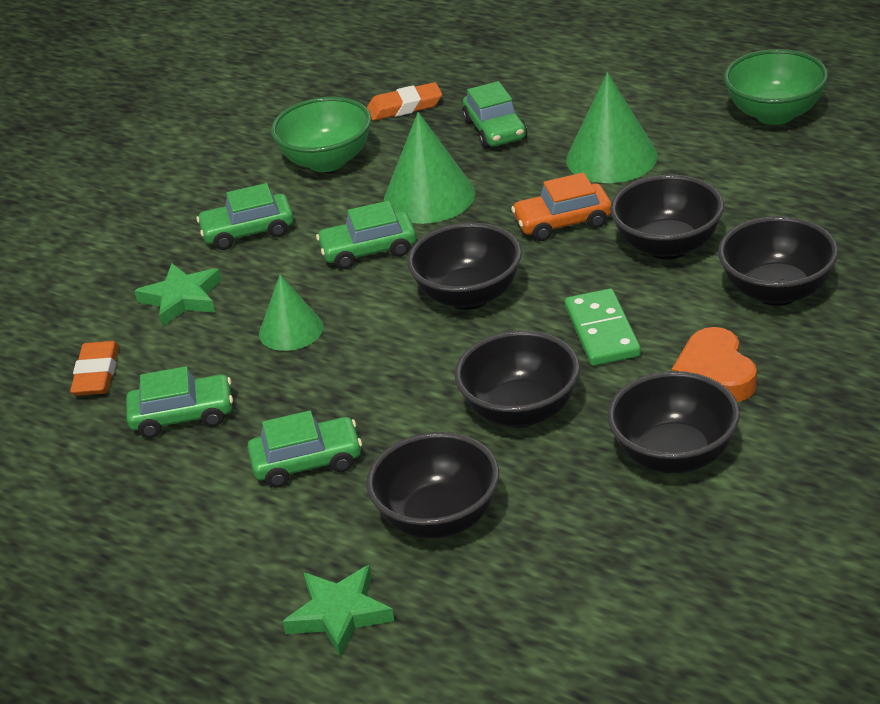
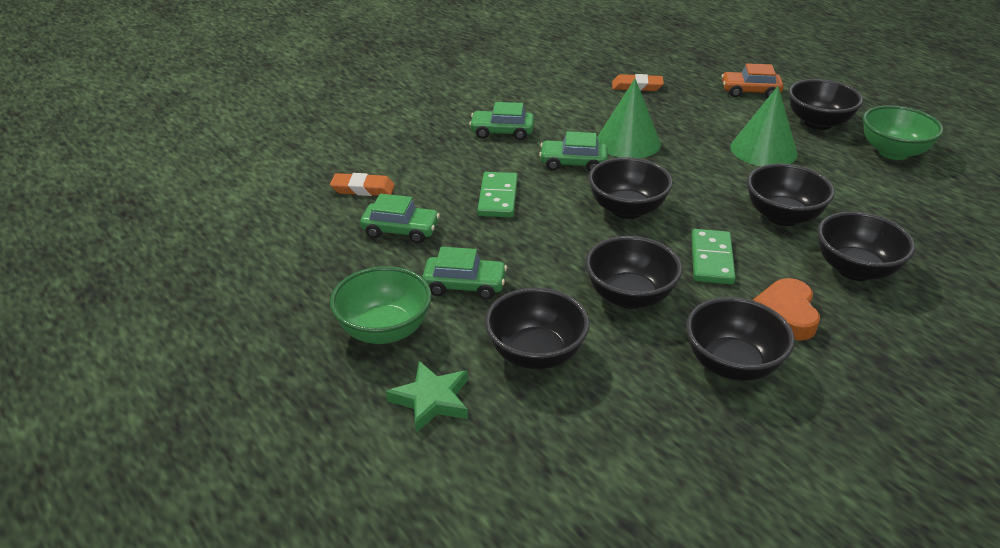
camera: 15 degrees right, 0 degrees up
(96, 374) = (363, 189): orange eraser -> orange eraser turned 75 degrees clockwise
(182, 298) = (440, 159): green star -> none
(291, 330) = (498, 197): green cone -> green domino
(327, 161) = (572, 105): green bowl -> green bowl (384, 330)
(495, 130) = (690, 114): green car -> none
(563, 222) = (713, 181): orange car -> orange car (750, 91)
(667, 96) = (818, 123): none -> black bowl

